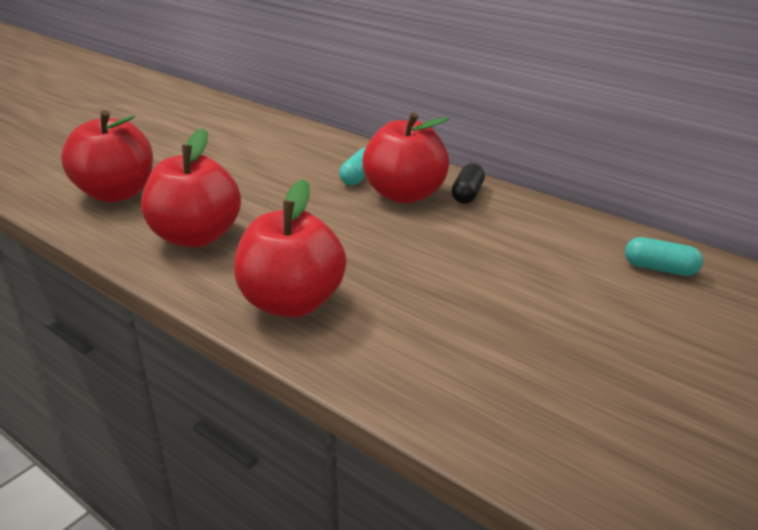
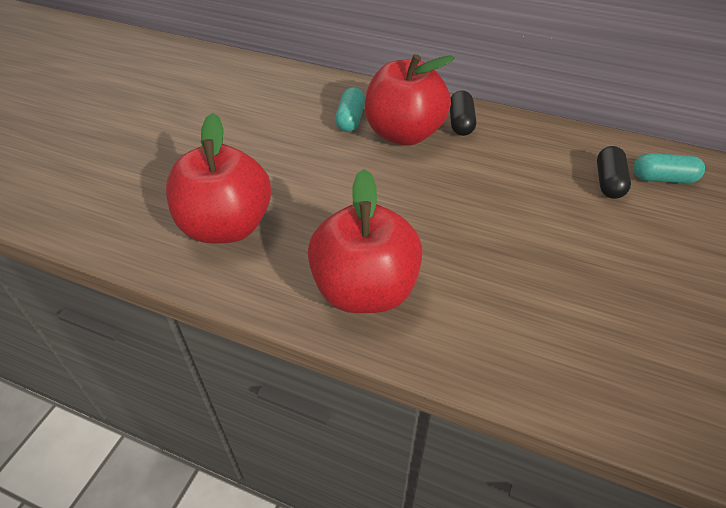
camera: 15 degrees left, 15 degrees up
(116, 193) = (112, 185): red apple -> none
(595, 262) = (608, 182): none -> black capsule

